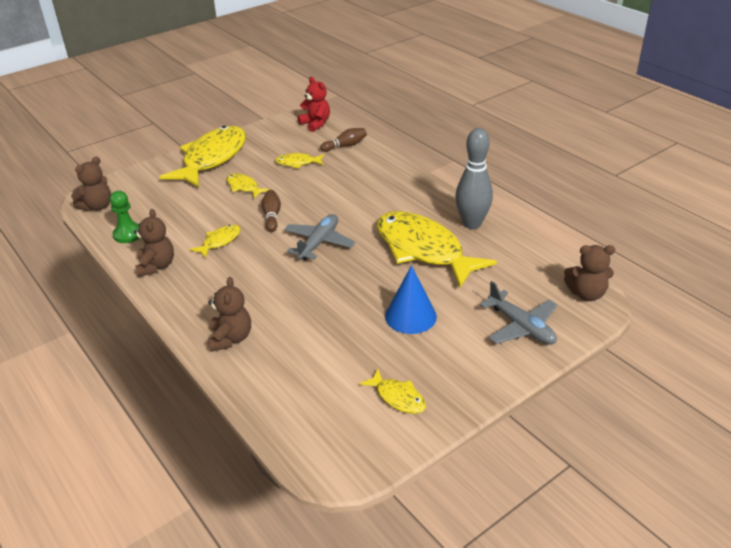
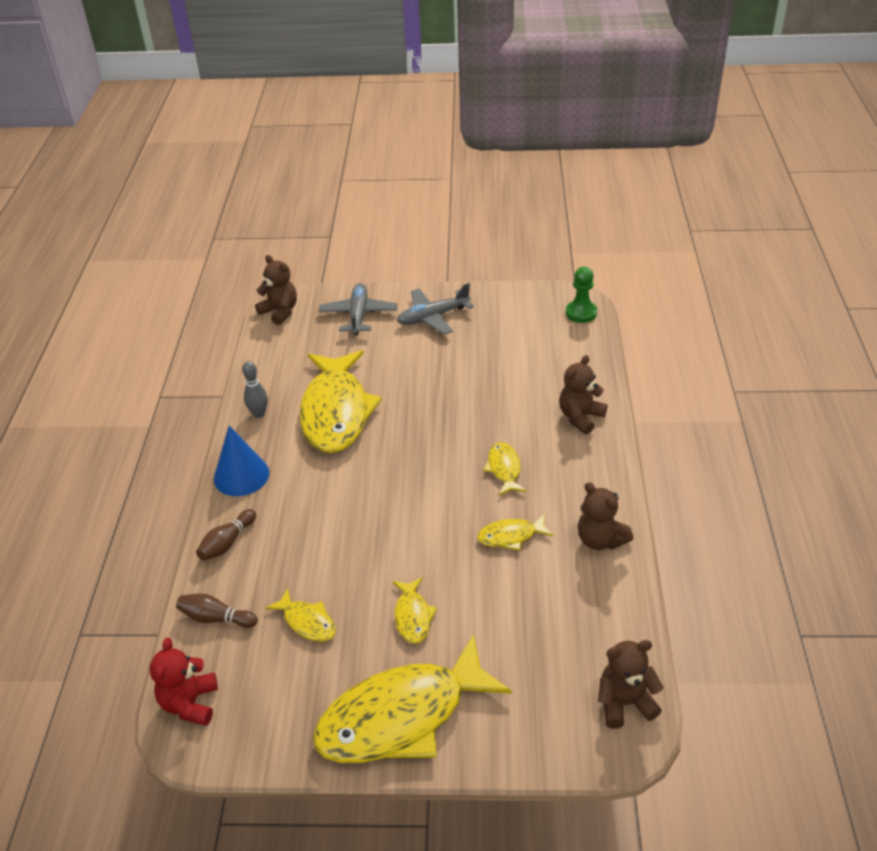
camera: 140 degrees left, 5 degrees up
(128, 234) = (608, 614): green pawn -> green pawn (581, 313)
(156, 266) = (600, 540): brown teddy bear -> brown teddy bear turned 75 degrees counterclockwise
(272, 216) = (426, 541): brown bowling pin -> brown bowling pin (227, 543)
(319, 243) = (415, 474): grey plane -> grey plane (433, 317)
(398, 397) = (497, 316): yellow fish -> yellow fish (504, 469)
(410, 316) = (422, 362): blue cone -> blue cone (241, 475)
(472, 224) = (259, 414): grey bowling pin -> grey bowling pin, size x0.55

